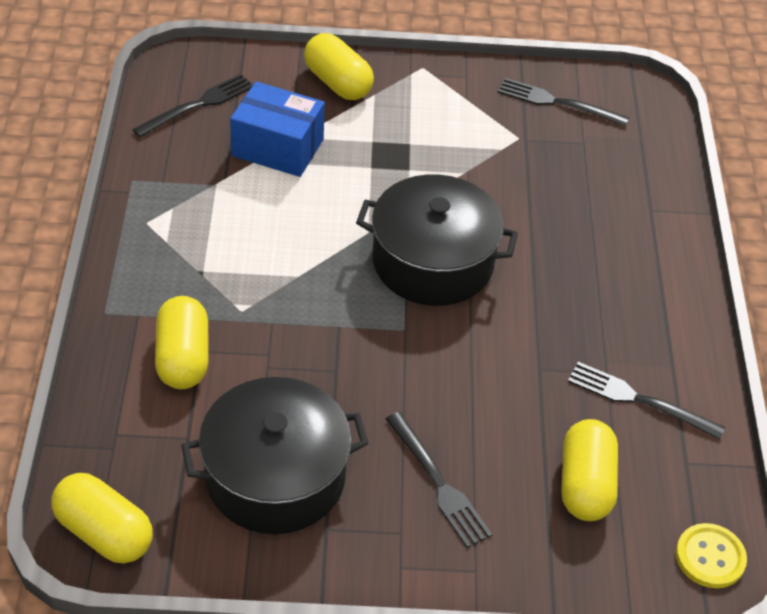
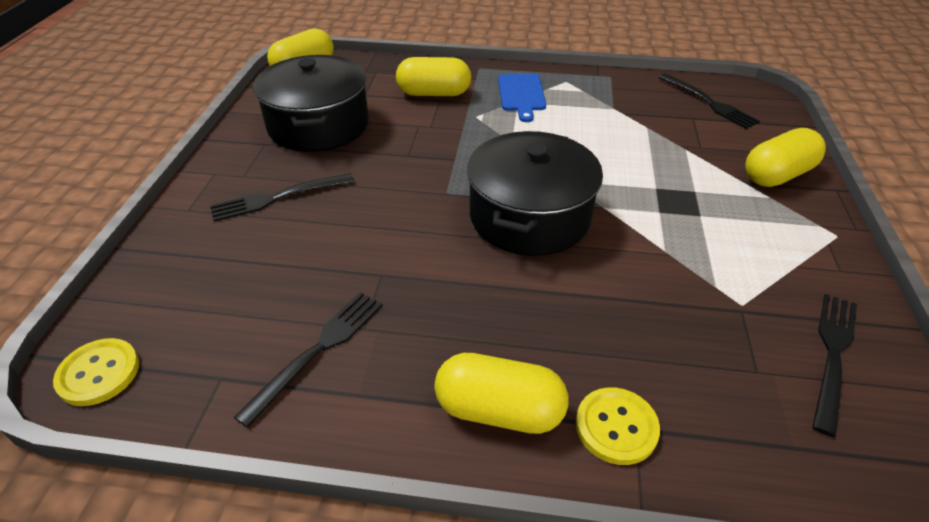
camera: 100 degrees right, 5 degrees down
(183, 267) = (521, 94): none -> blue cutting board
(277, 148) = (667, 138): blue box -> none
(585, 484) = (233, 288): yellow capsule -> yellow capsule (499, 410)
(653, 219) = (616, 427): none -> yellow button

